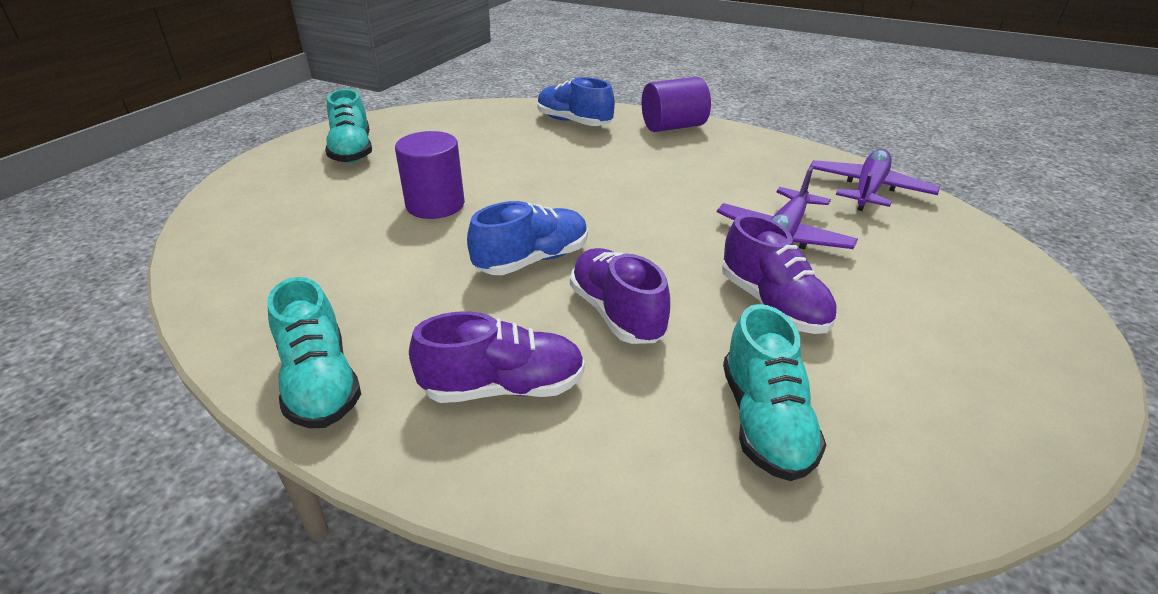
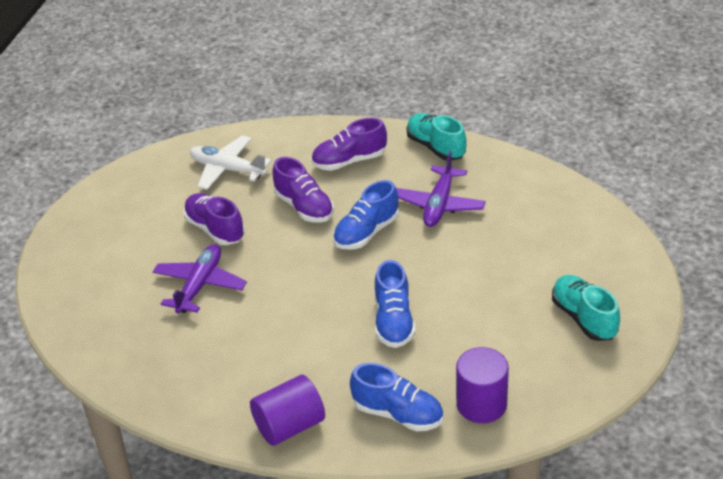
camera: 170 degrees right, 5 degrees up
(435, 205) = (461, 267): purple cylinder -> purple cylinder (481, 404)
(545, 173) = (393, 321): none -> blue shoe
(765, 422) = (227, 169): turquoise shoe -> white plane
(868, 190) = (118, 353): purple plane -> purple plane (439, 205)

